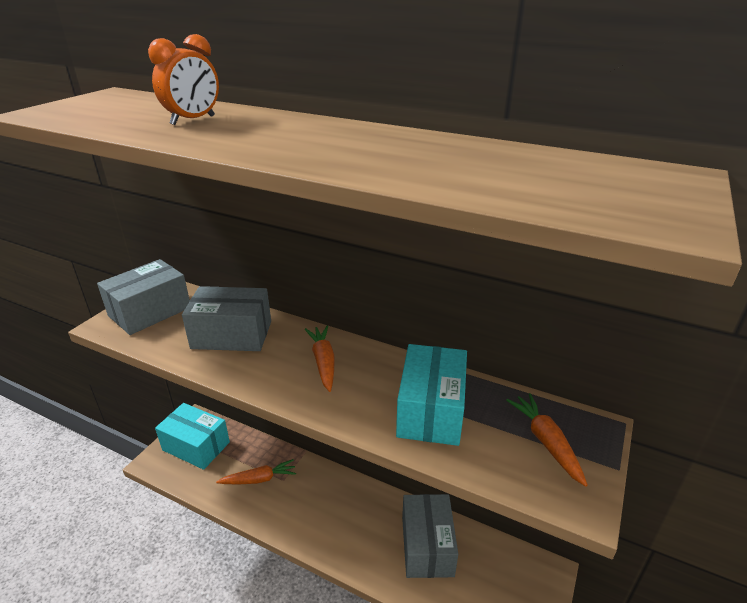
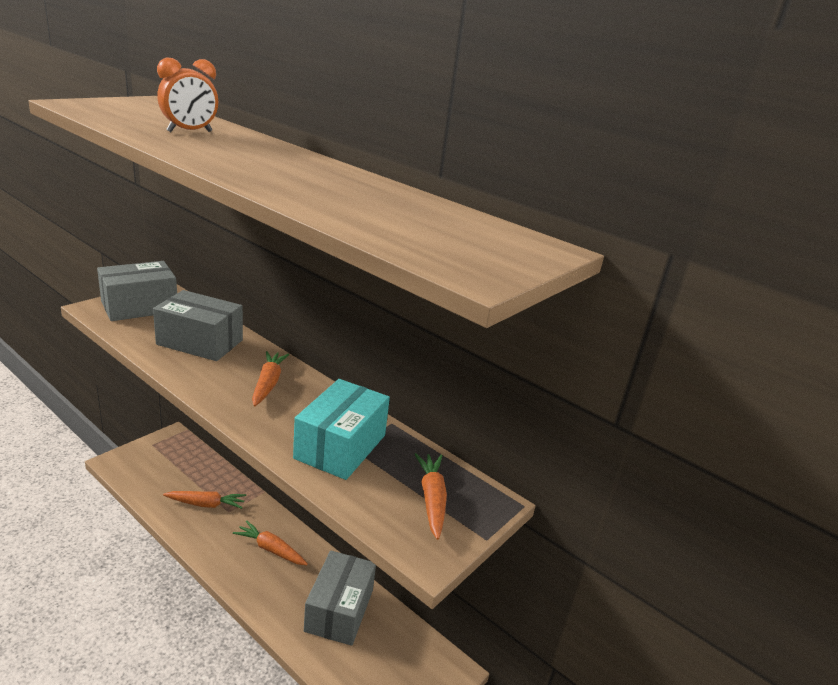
camera: 10 degrees right, 5 degrees down
(196, 446) = (161, 459): turquoise box -> none
(339, 505) = (270, 549): none -> orange carrot

